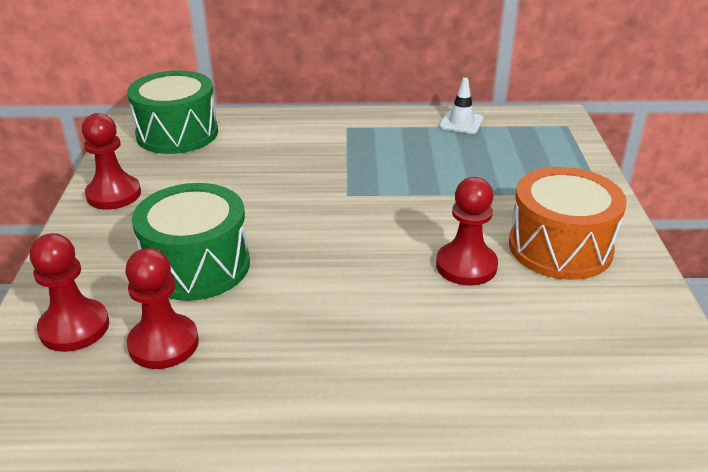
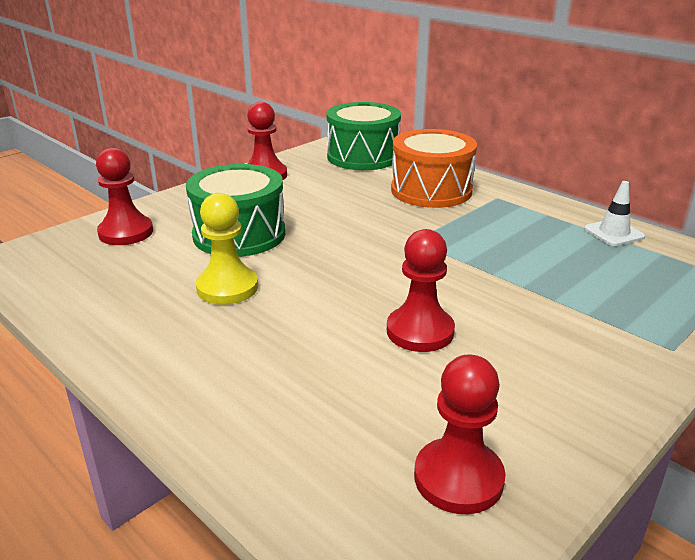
camera: 45 degrees right, 5 degrees down
(163, 344) = (148, 265): red pawn -> red pawn (458, 478)
(275, 319) = (227, 288): none -> yellow pawn
(560, 247) = (535, 366): orange drum -> orange drum (431, 190)

